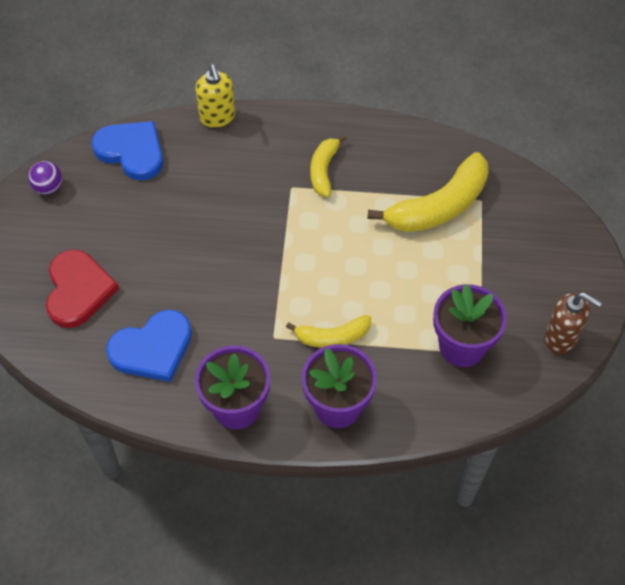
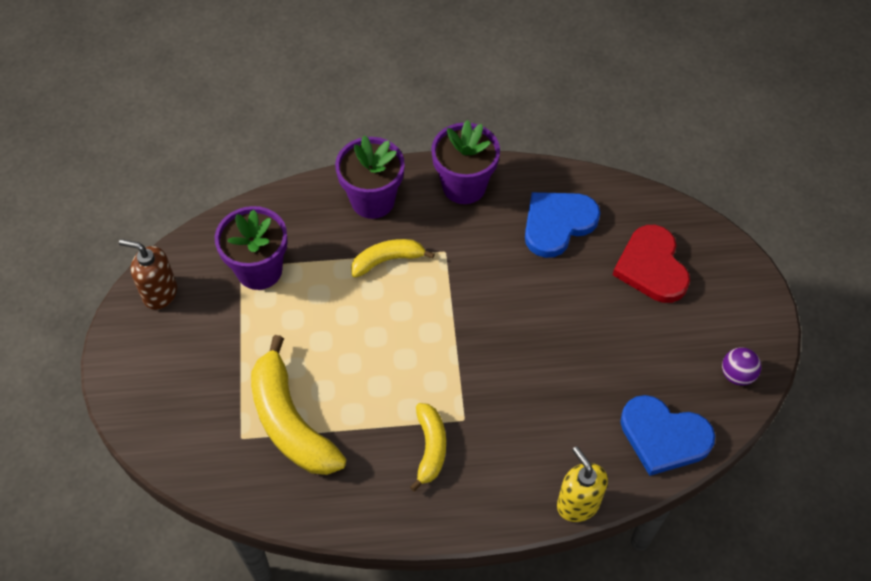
camera: 170 degrees right, 0 degrees up
(439, 206) = (290, 421): yellow banana -> yellow banana turned 75 degrees counterclockwise

